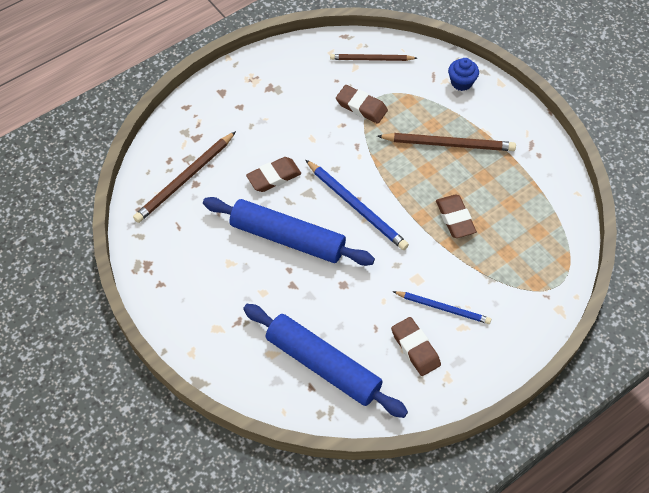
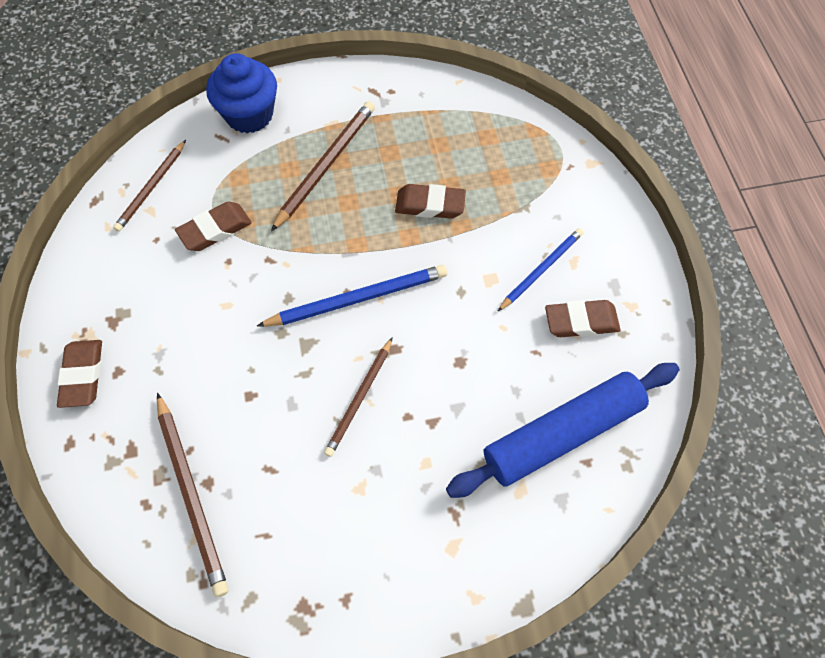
camera: 65 degrees left, 5 degrees up
(274, 177) = (258, 376): brown eraser -> brown eraser (83, 375)
(288, 238) = (360, 398): blue rolling pin -> brown pencil
(461, 82) = (249, 115): blue cupcake -> blue cupcake, size x1.70

